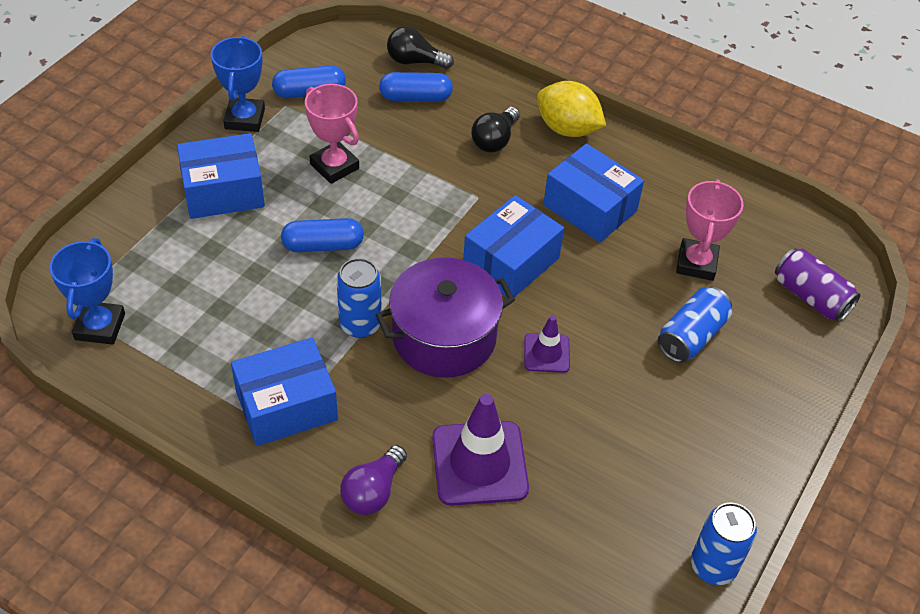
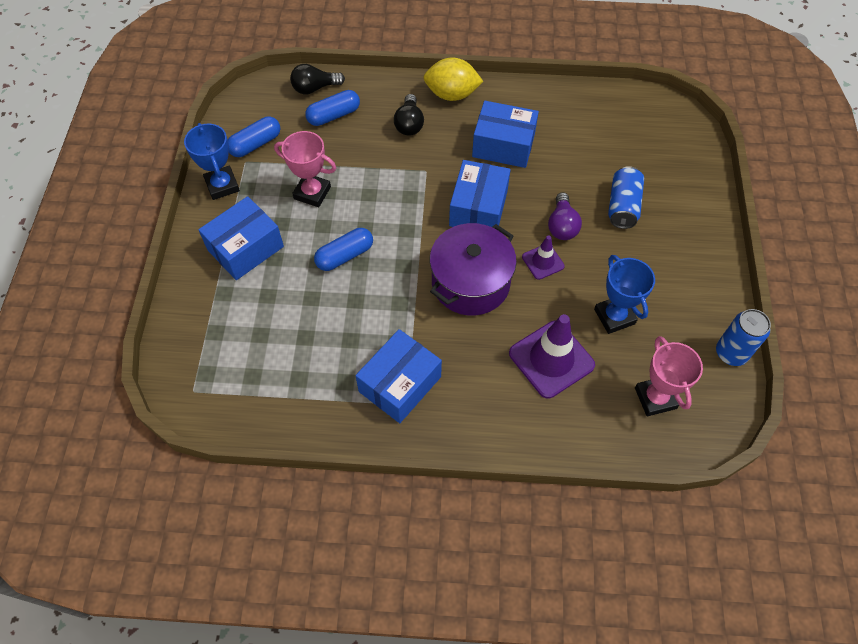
camera: 25 degrees left, 10 degrees up
(100, 326) = (228, 393): blue trophy -> blue trophy (614, 316)
(360, 324) = (409, 301): blue can -> none
(373, 491) = (497, 414): purple light bulb -> purple light bulb (562, 225)
(696, 263) = (594, 154): pink trophy -> pink trophy (655, 398)
(810, 297) = (675, 145): purple can -> none

